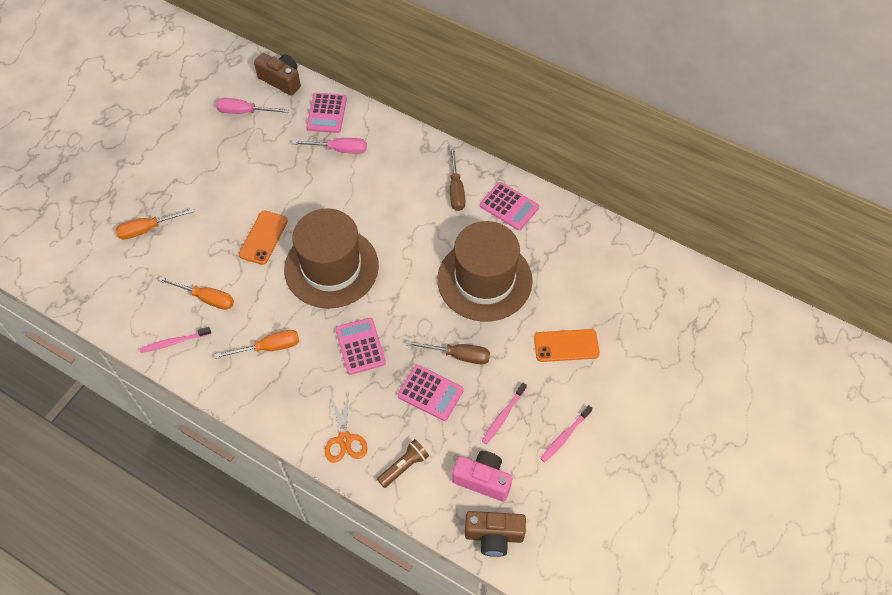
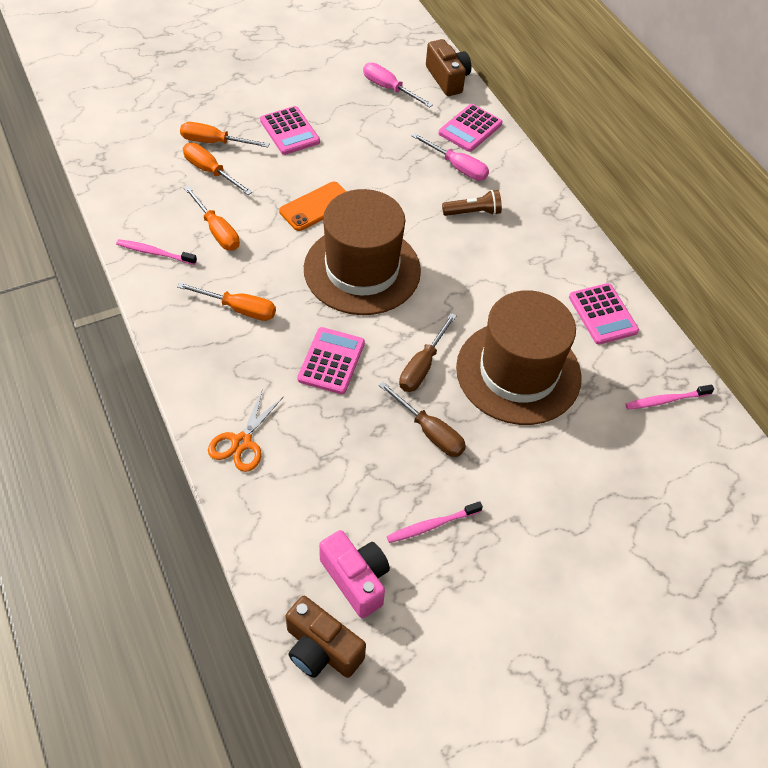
camera: 30 degrees right, 5 degrees down
(164, 254) = (210, 171): none -> orange screwdriver
(404, 466) = (281, 509): brown flashlight -> brown flashlight (473, 212)
(430, 393) = (369, 451): pink calculator -> pink calculator (290, 131)
(456, 190) = (554, 267): brown screwdriver -> brown screwdriver (422, 366)
(565, 436) = (488, 593): pink toothbrush -> pink toothbrush (666, 400)
(566, 345) = (563, 495): orange phone -> none

